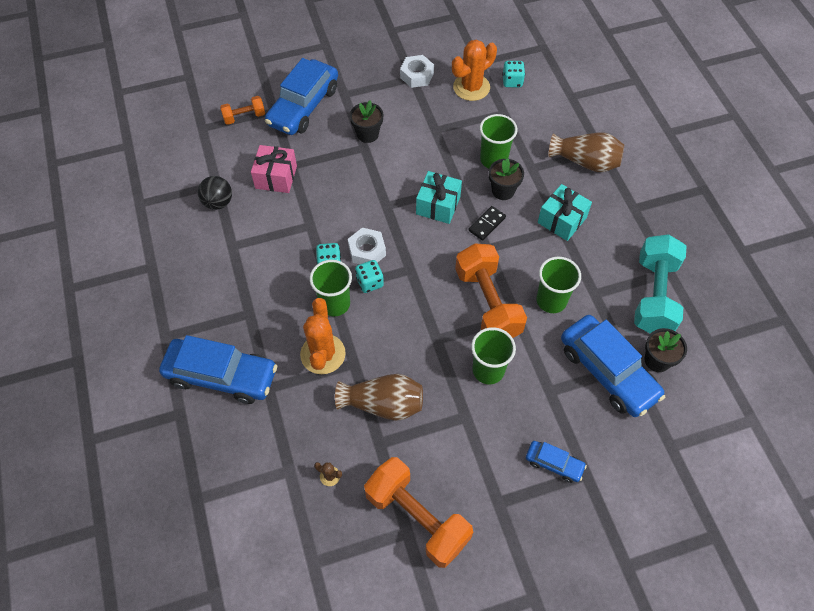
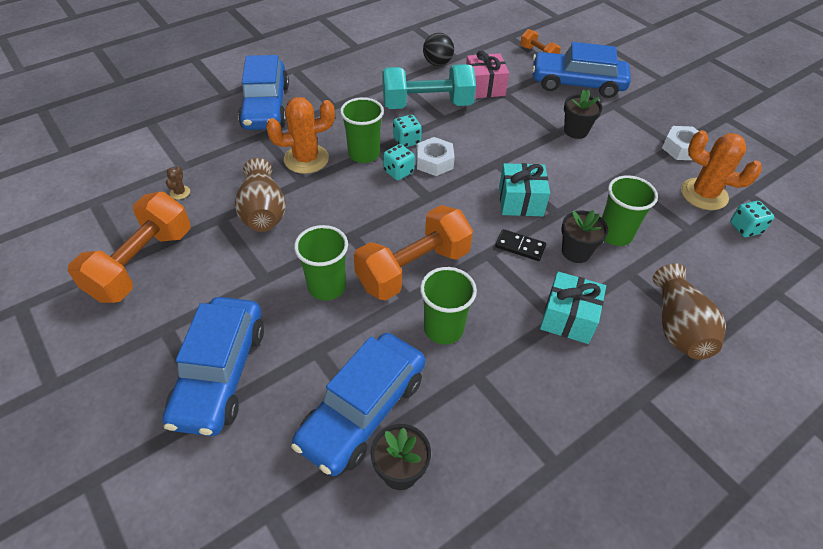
camera: 70 degrees right, 10 degrees down
(554, 464) = (220, 373): blue car -> blue car, size x2.04
(654, 295) = (505, 450): turquoise dumbbell -> turquoise dumbbell (427, 105)

